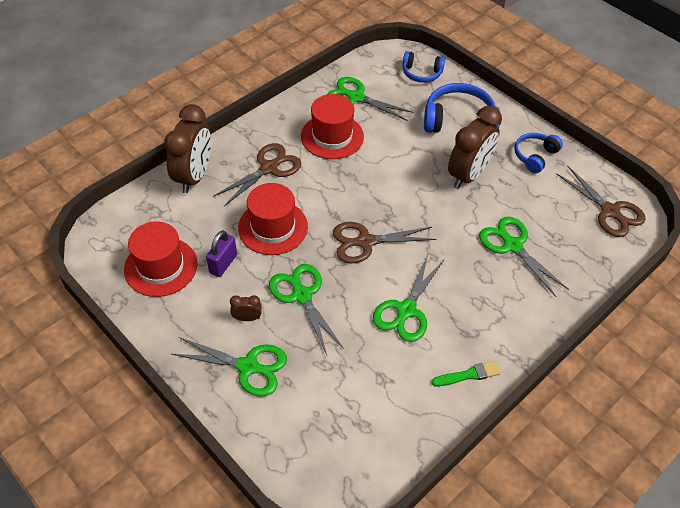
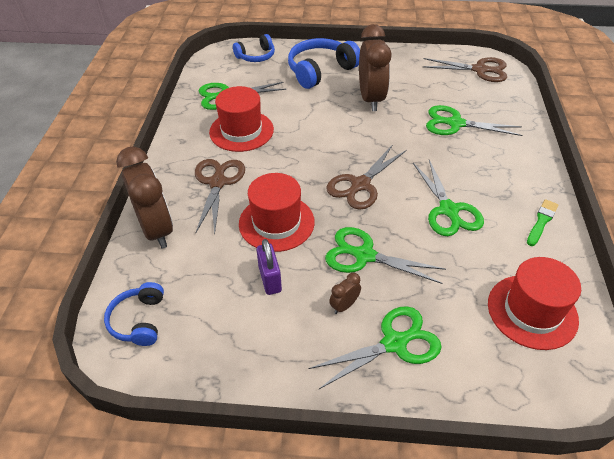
camera: 40 degrees left, 5 degrees down
(161, 267) = (215, 323): red hat -> red hat (532, 311)
(535, 156) = (396, 65): blue headphones -> blue headphones (139, 320)

